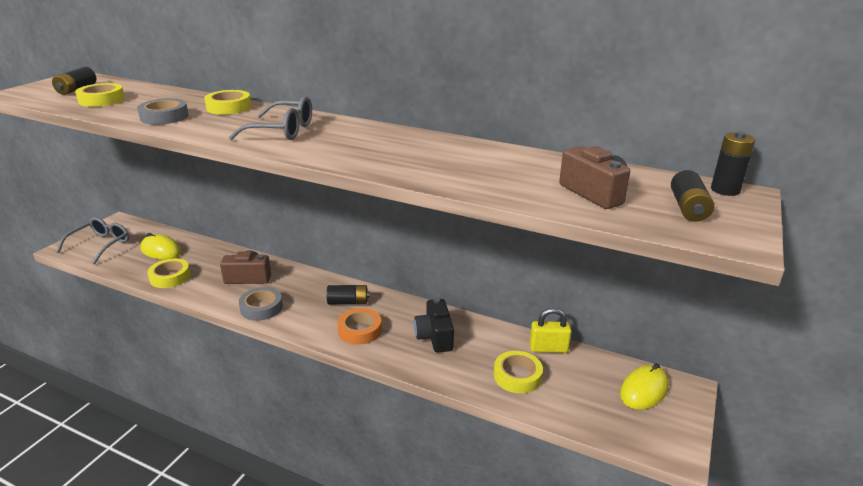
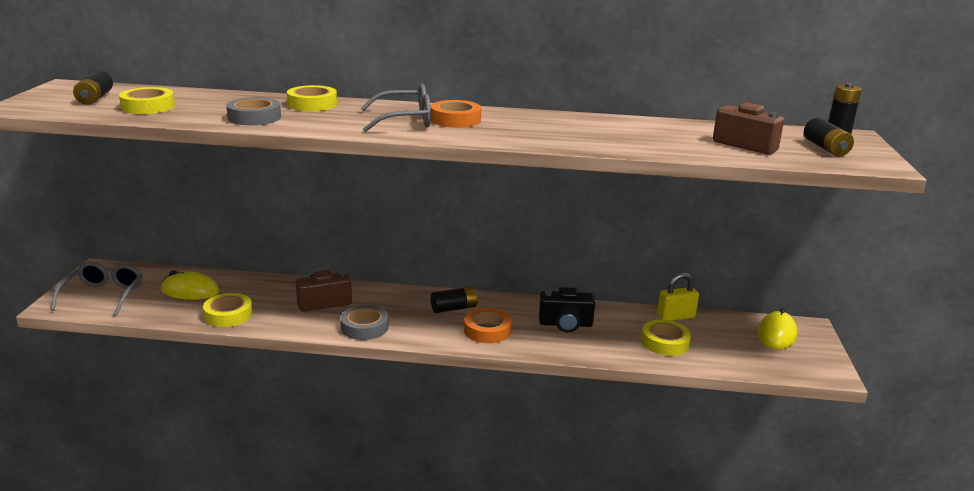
camera: 20 degrees left, 5 degrees down
(328, 134) = (455, 120): none -> orange tape
(435, 337) = (565, 324): black camera -> black camera turned 60 degrees counterclockwise

